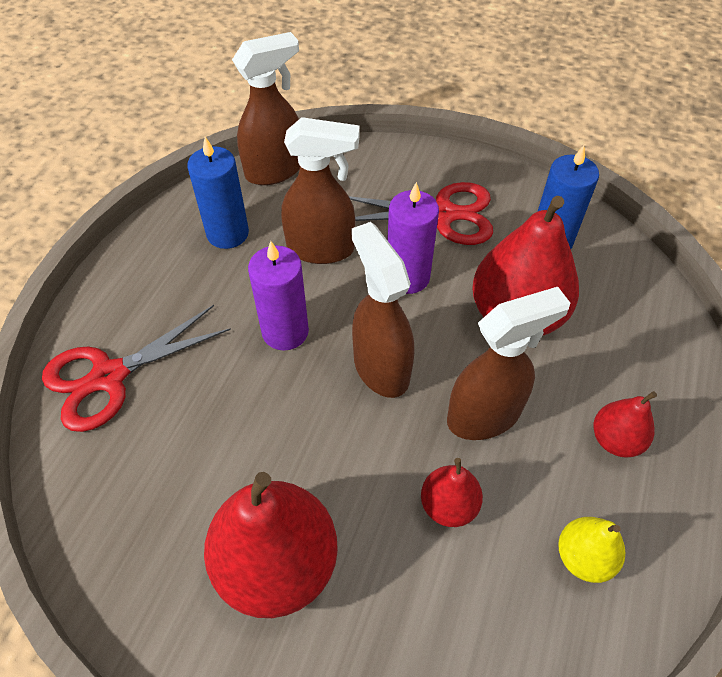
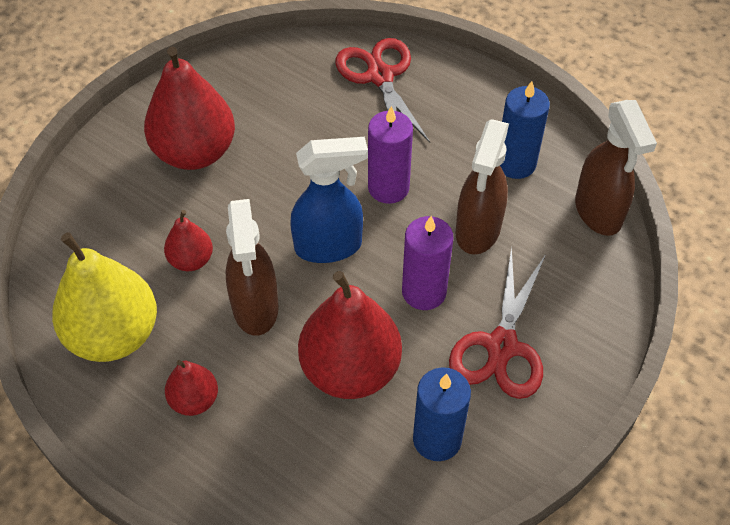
camera: 105 degrees right, 0 degrees up
(381, 367) = (329, 246): brown spray bottle -> blue spray bottle
(583, 557) = (114, 335): yellow pear -> yellow pear, size x1.98

